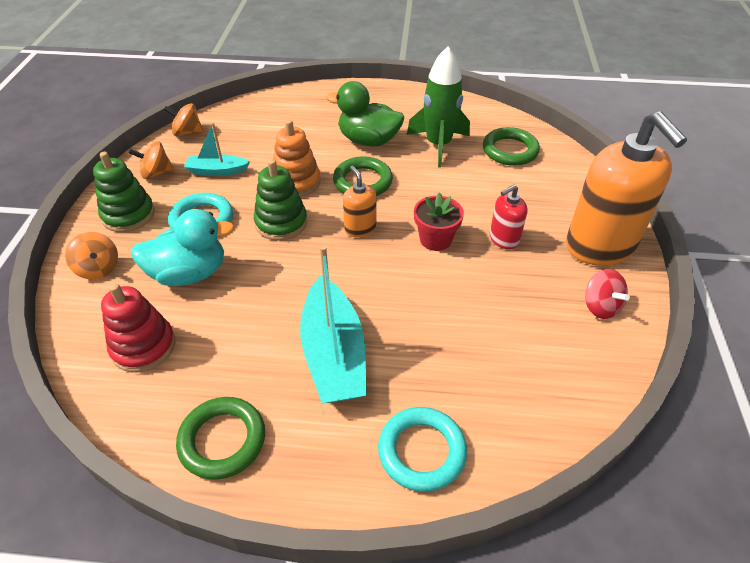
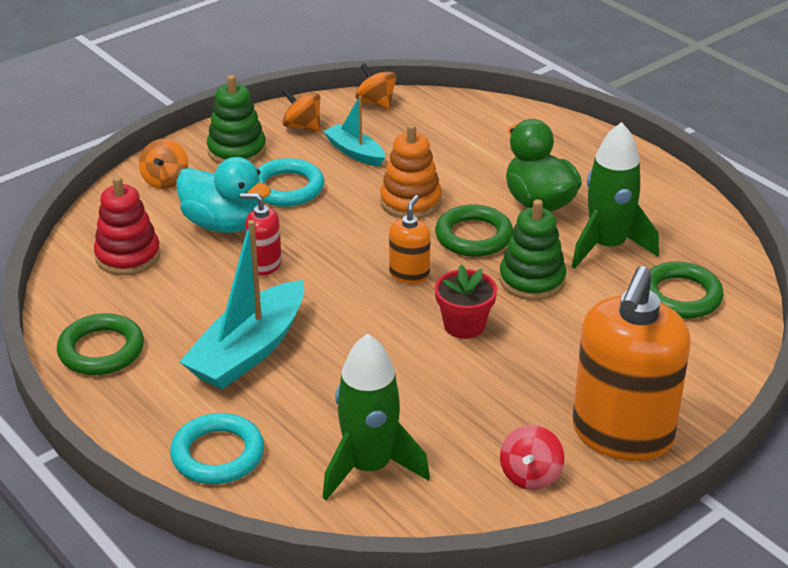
camera: 45 degrees right, 10 degrees down
(281, 223) = (348, 229): green stacking toy -> green stacking toy (532, 280)
(503, 239) = (531, 366): red soap dispenser -> red soap dispenser (264, 264)
(520, 375) = (369, 467): none -> green rocket

